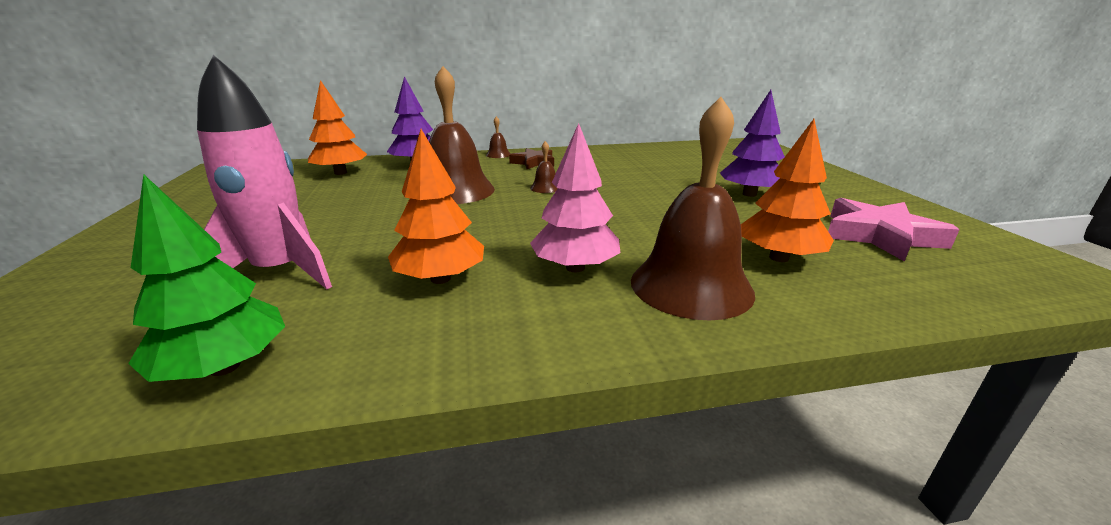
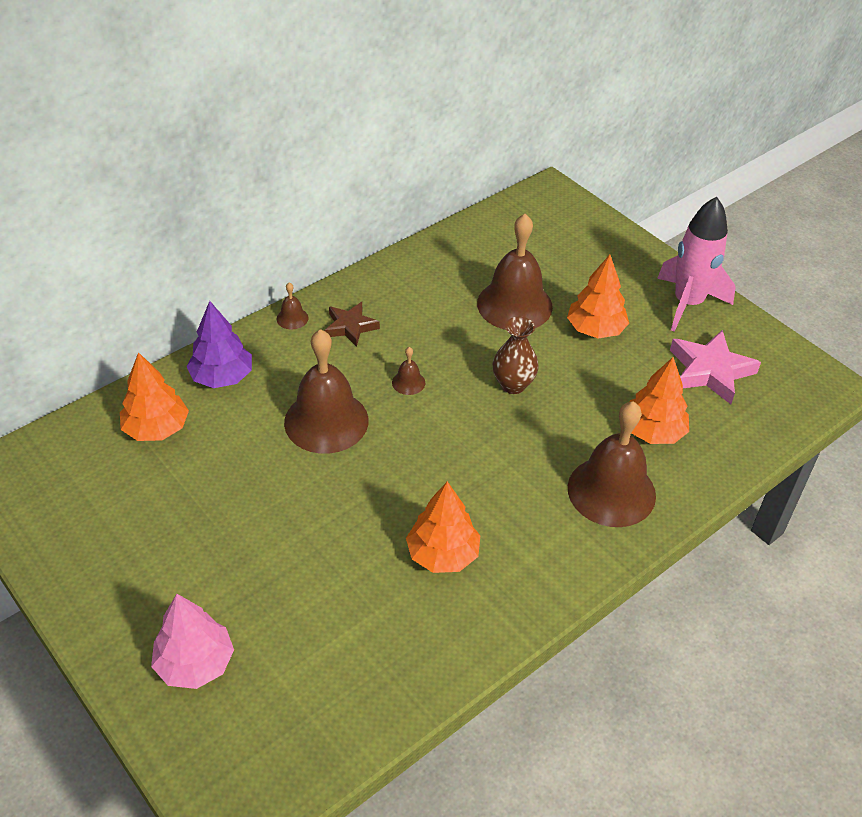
camera: 30 degrees left, 20 degrees up
(225, 367) = (397, 684): green tree -> none
(281, 272) = (316, 598): pink rocket -> pink rocket (687, 303)
(575, 267) = (525, 502): pink tree -> pink tree (195, 663)
(638, 204) = (513, 385): none -> brown vase
(678, 174) = (514, 305): none -> brown bell
(749, 194) = (595, 329): purple tree -> orange tree

